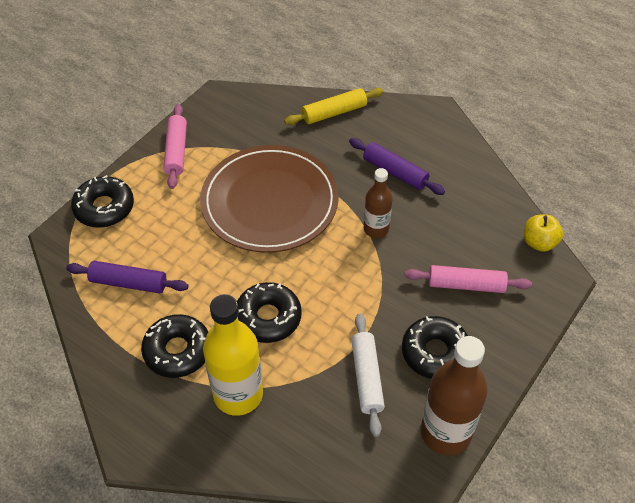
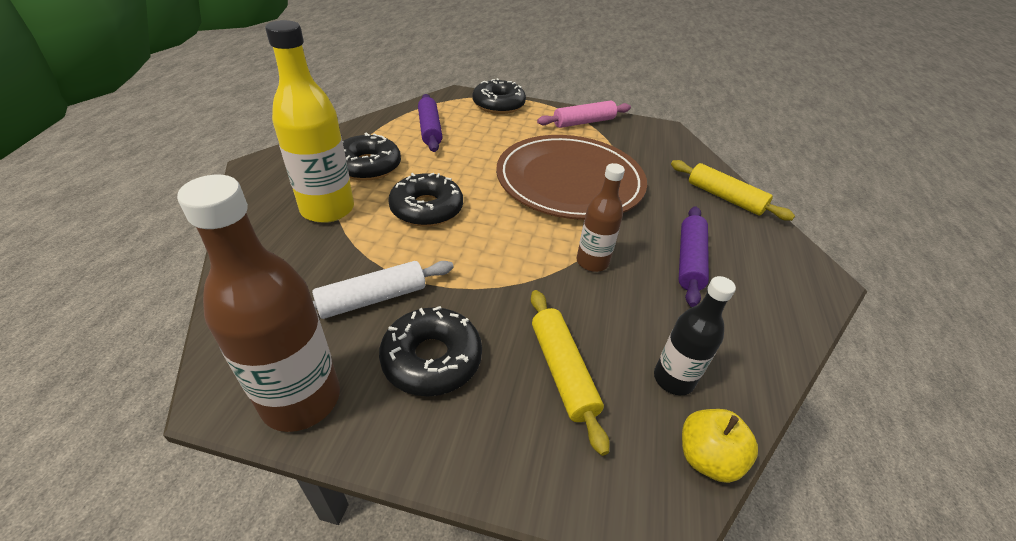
camera: 65 degrees right, 10 degrees down
(466, 285) = (563, 371): pink rolling pin -> yellow rolling pin
(488, 232) = (673, 379): none -> black bottle

